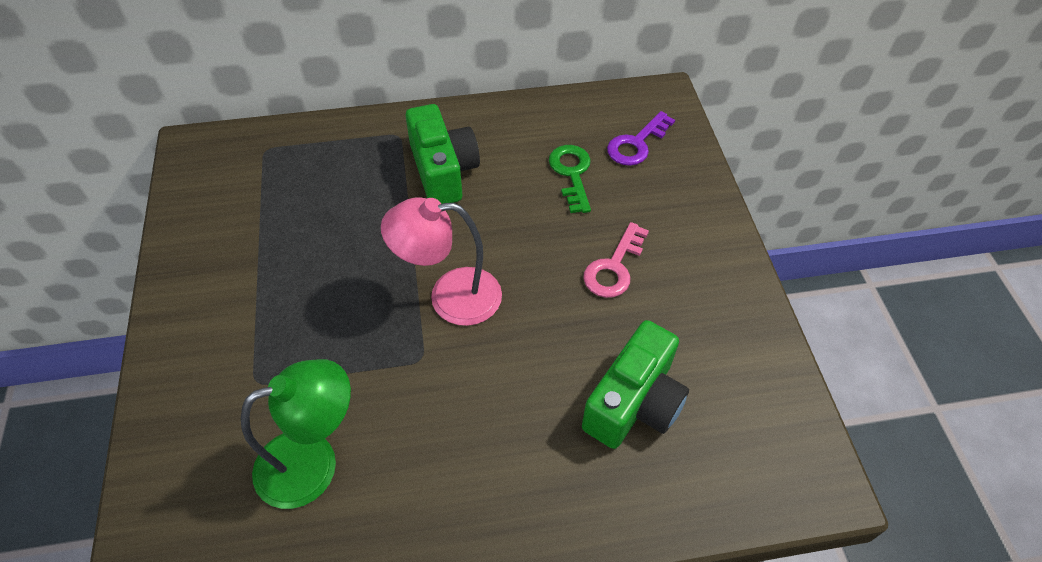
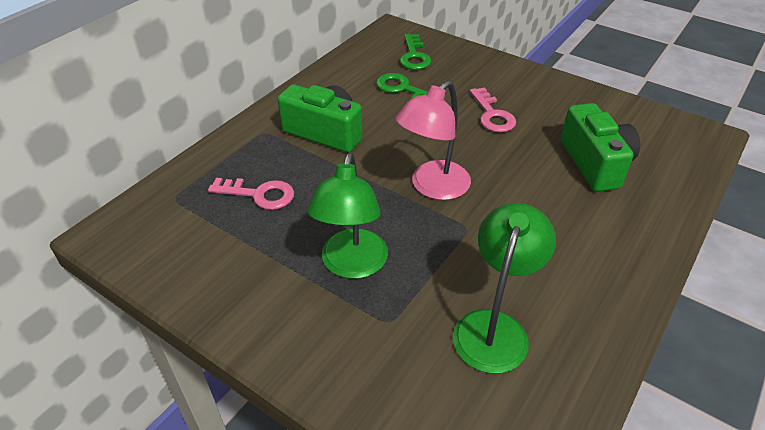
camera: 45 degrees left, 10 degrees down
(296, 312) = (352, 265): none -> green lamp
(319, 193) = (259, 194): none -> pink key
(637, 144) = (414, 56): purple key -> green key

